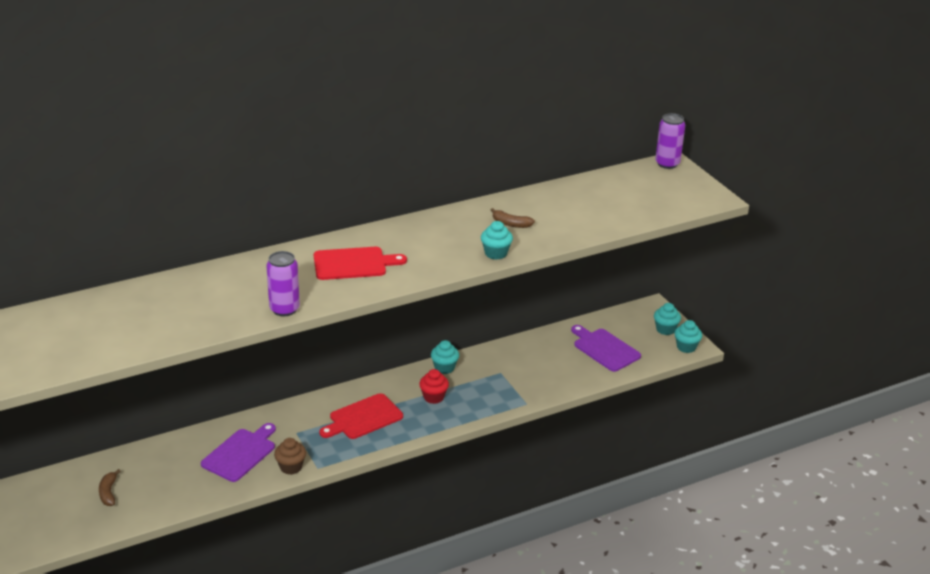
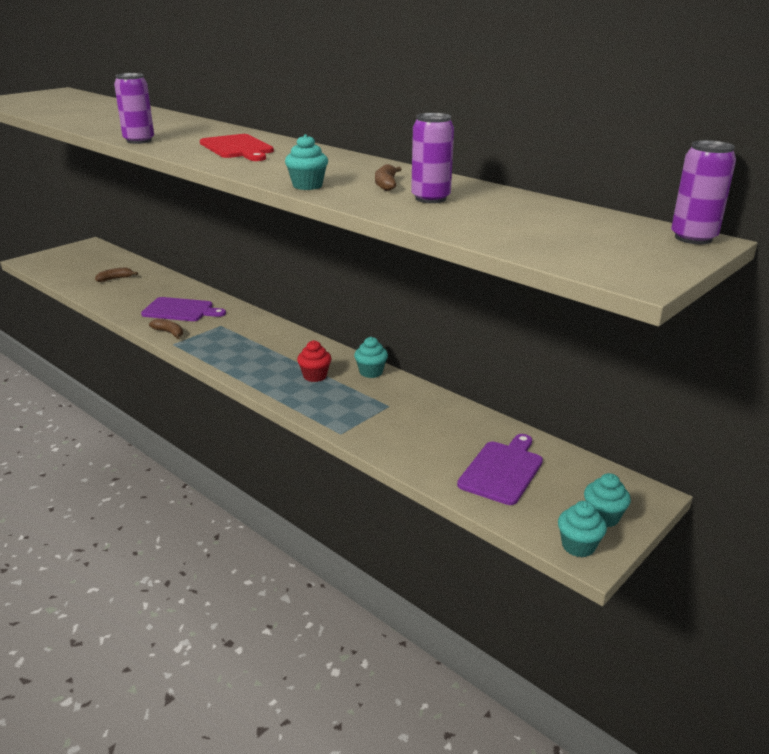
camera: 70 degrees right, 5 degrees down
(291, 467) = (169, 333): brown cupcake -> brown banana
(363, 418) = (258, 349): red cutting board -> none
(553, 216) = (430, 198): none -> purple can

